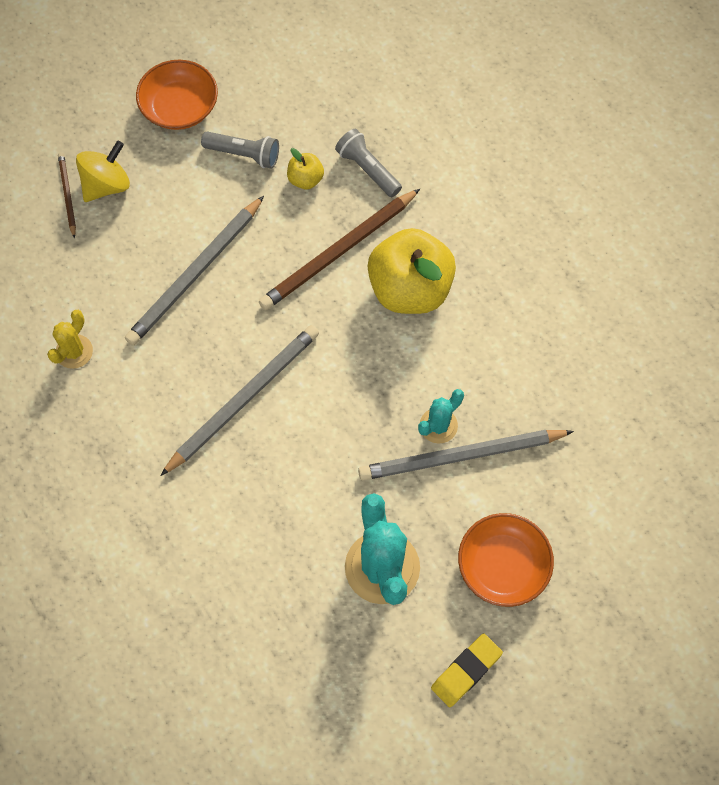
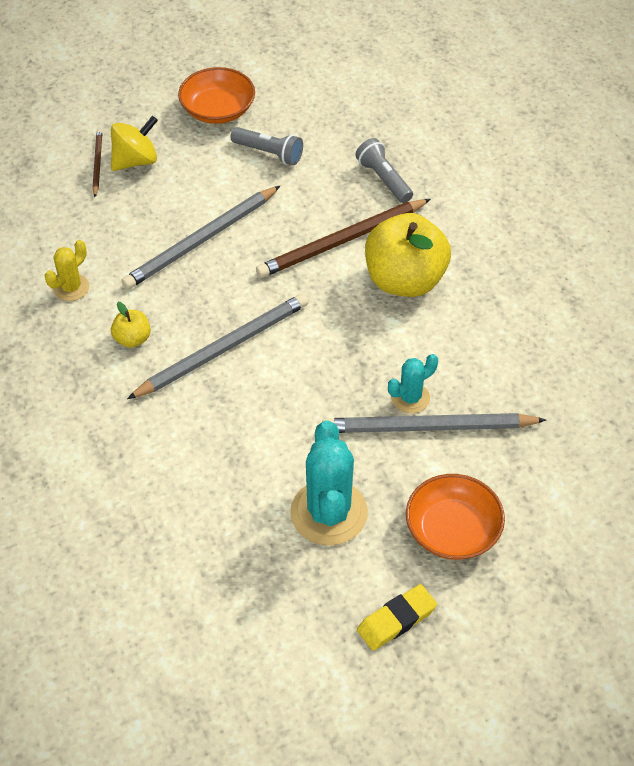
camera: 10 degrees right, 15 degrees down
(305, 179) = (323, 180): yellow apple -> yellow apple (132, 339)

